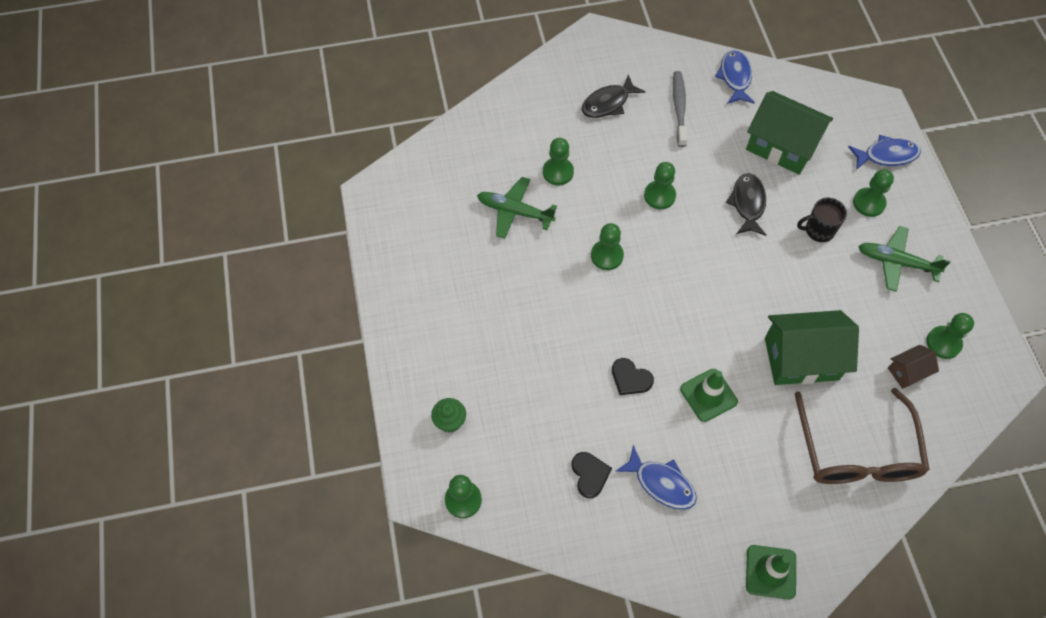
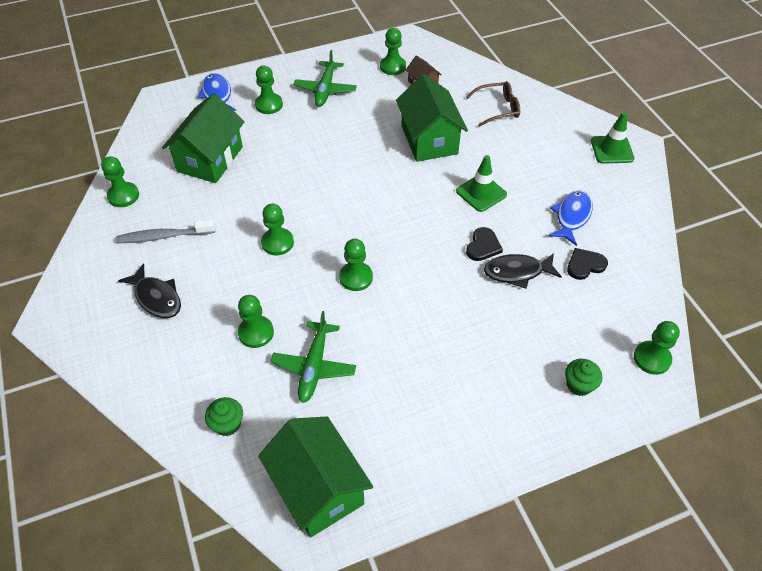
camera: 100 degrees left, 10 degrees down
(406, 203) = (318, 488): none -> green house
(474, 148) = (227, 424): none -> green cupcake
(735, 77) = (123, 196): blue fish -> green pawn
(747, 204) = (279, 179): black fish -> black fish (517, 272)
(818, 230) = (301, 133): black mug -> none
(857, 451) = (498, 108): brown glasses -> brown glasses, size x0.56

